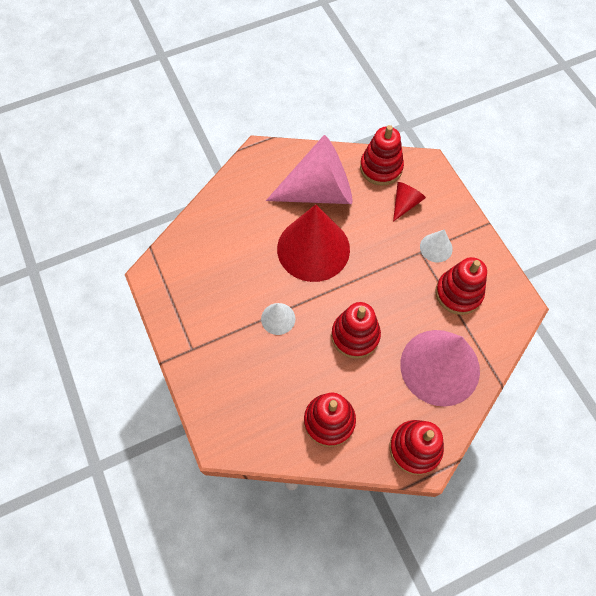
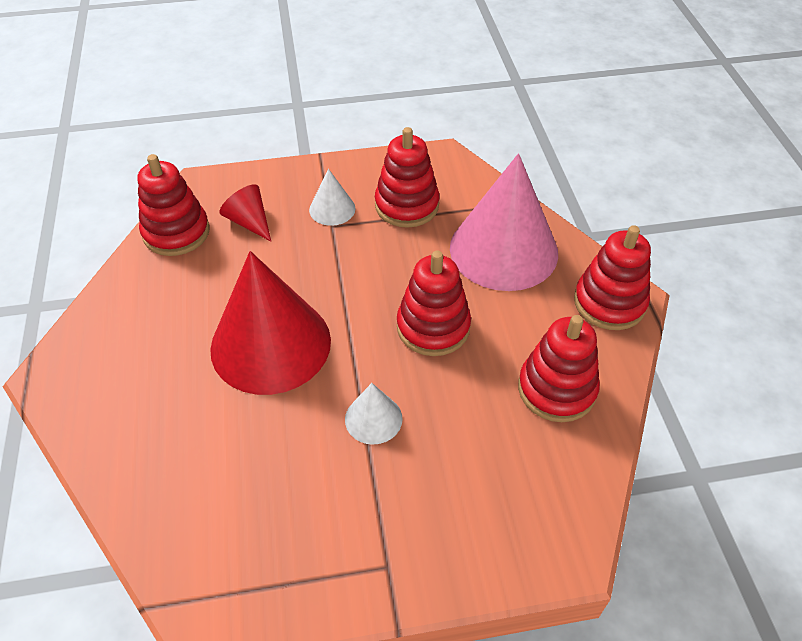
camera: 75 degrees left, 15 degrees down
(319, 191) = (174, 313): pink cone -> none

